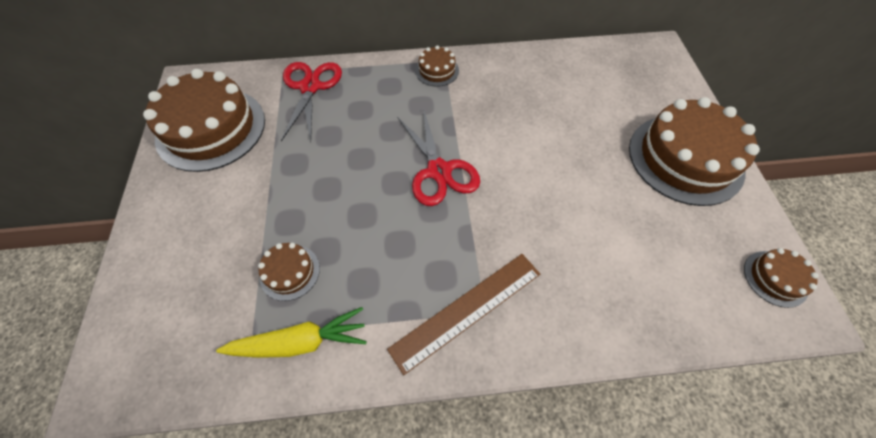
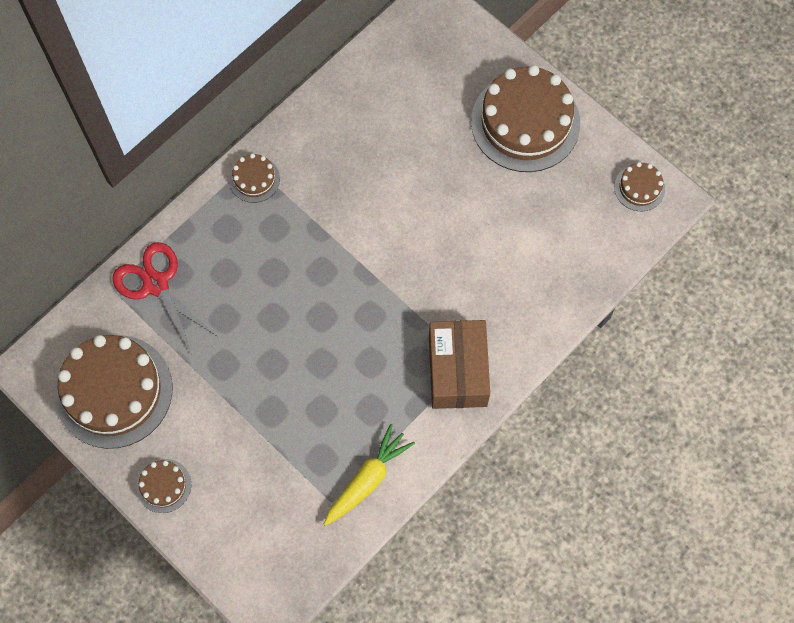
camera: 40 degrees left, 10 degrees up
(290, 272) = (312, 444): brown cake -> brown cake (164, 485)
(439, 171) = (346, 280): red scissors -> none
(467, 310) = (457, 371): brown ruler -> brown box

